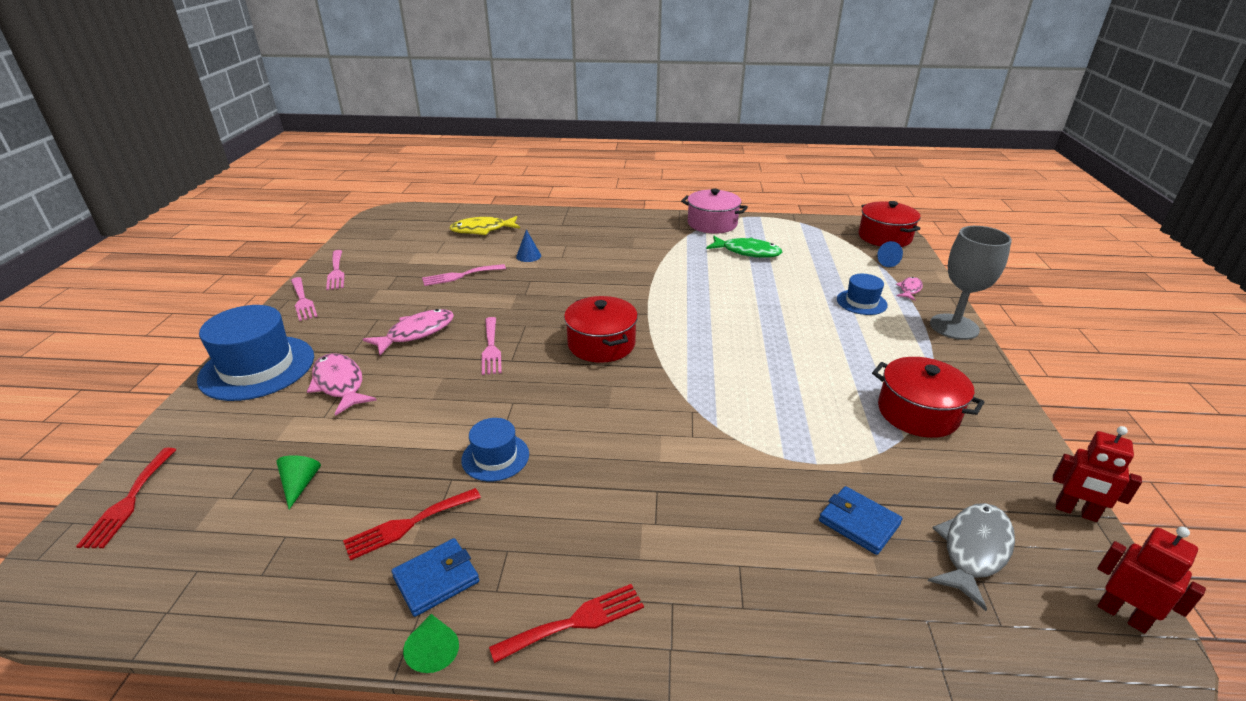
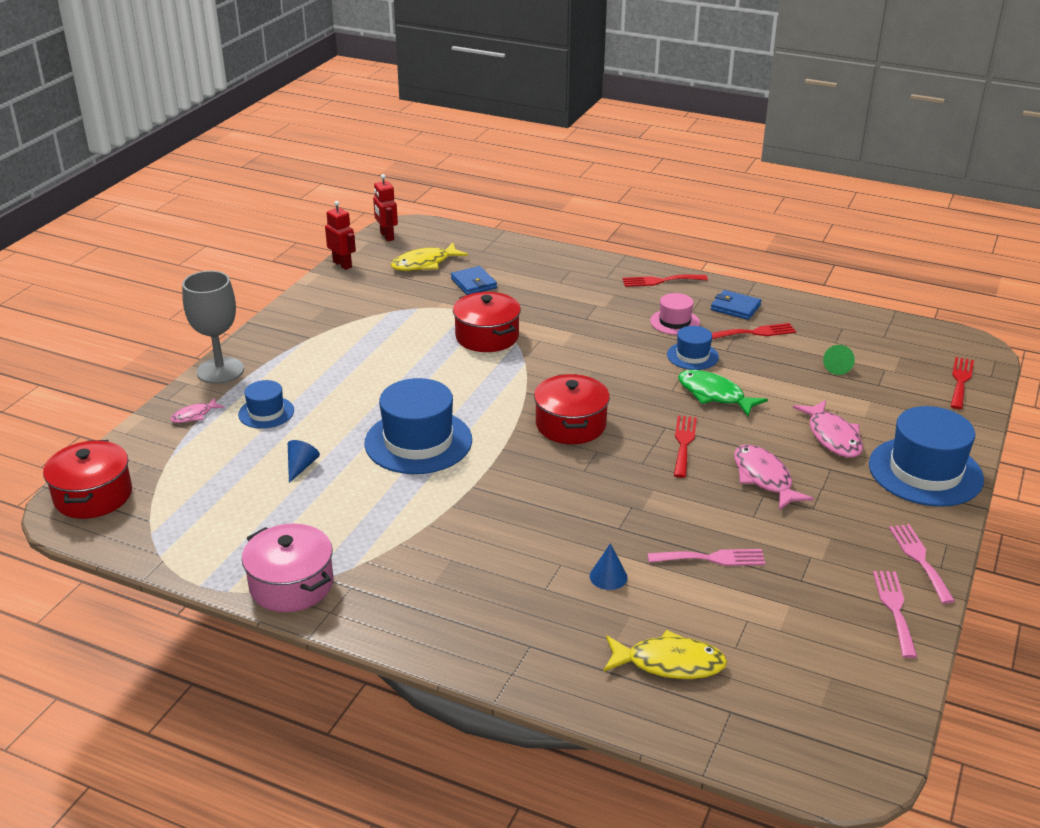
camera: 160 degrees left, 0 degrees up
(416, 333) = (764, 478): pink fish -> pink fish turned 90 degrees clockwise
(434, 649) = (735, 286): green cone -> none
(436, 579) = (735, 307): blue wallet -> blue wallet turned 45 degrees clockwise
(491, 348) = (684, 443): pink fork -> red fork
(529, 516) = (675, 322): none -> pink hat
(718, 305) = (418, 442): none -> blue hat
(747, 252) = (304, 512): green fish -> green fish (714, 395)
(885, 261) = (159, 457): blue cone -> blue cone (301, 467)
(918, 413) = (358, 321): red pot -> red pot (487, 336)
(973, 550) = (424, 264): grey fish -> yellow fish

